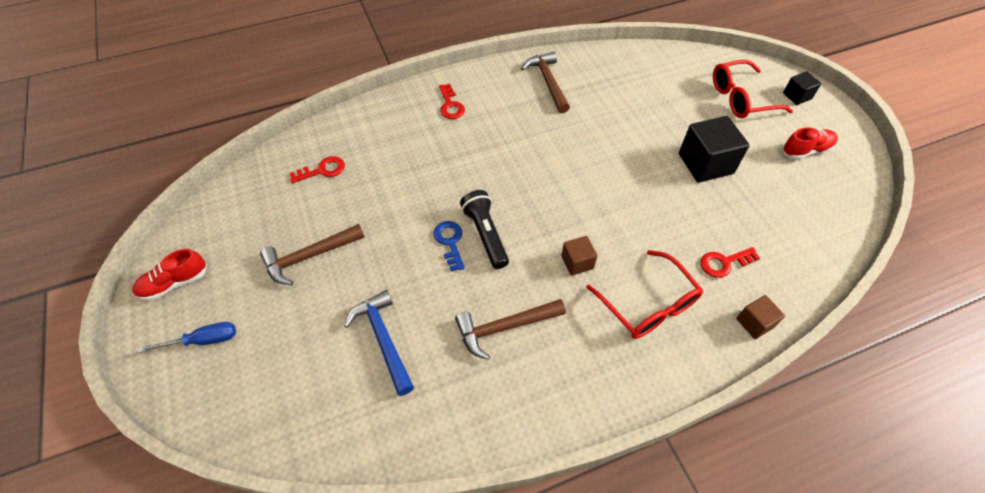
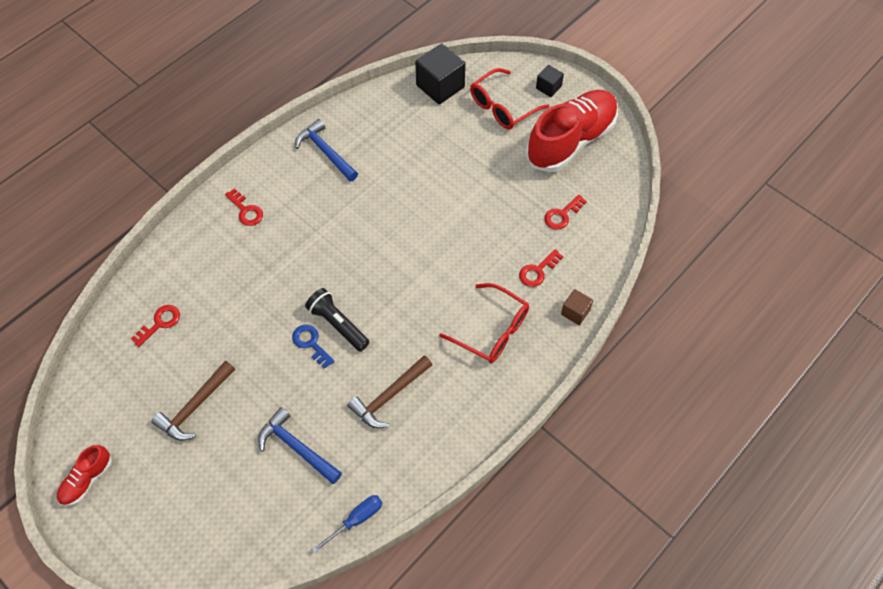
camera: 25 degrees left, 5 degrees up
(203, 340) = (145, 514): blue screwdriver -> blue screwdriver (356, 520)
(547, 82) = (326, 152): brown hammer -> blue hammer
(577, 262) = (423, 318): brown cube -> none
(705, 164) = (494, 185): black cube -> black cube (440, 86)
(772, 217) = (562, 215): none -> red key
(806, 150) = (571, 141): red shoe -> red shoe, size x2.20

